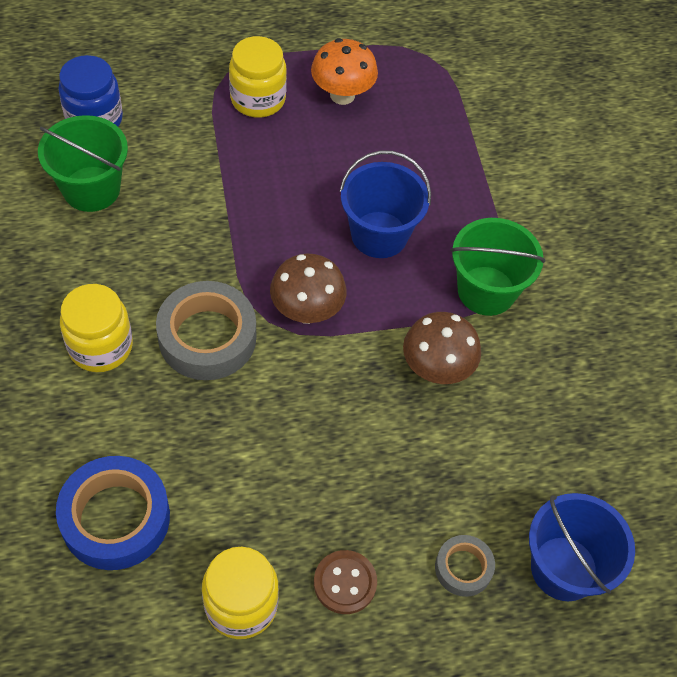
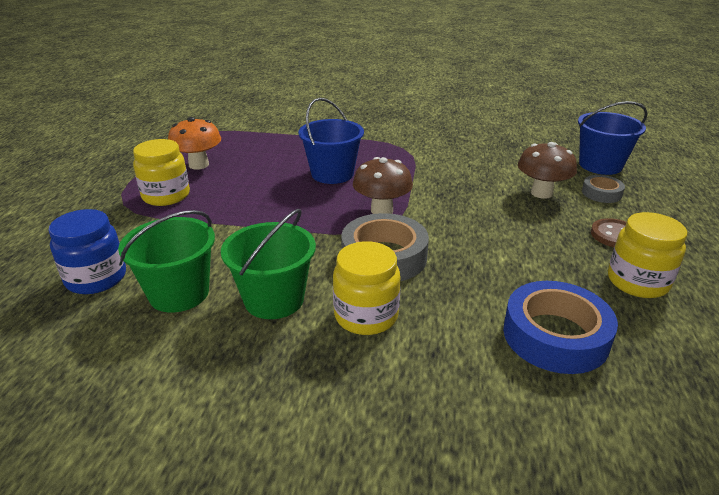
camera: 65 degrees left, 25 degrees down
(436, 369) = (451, 175): brown mushroom -> brown mushroom (541, 193)
(486, 291) = (398, 150): green bucket -> green bucket (274, 299)

